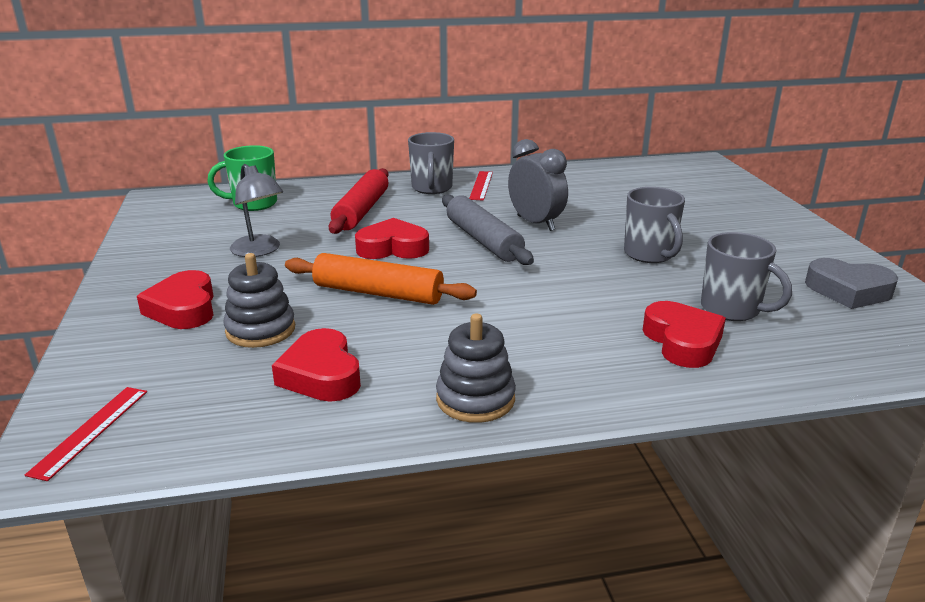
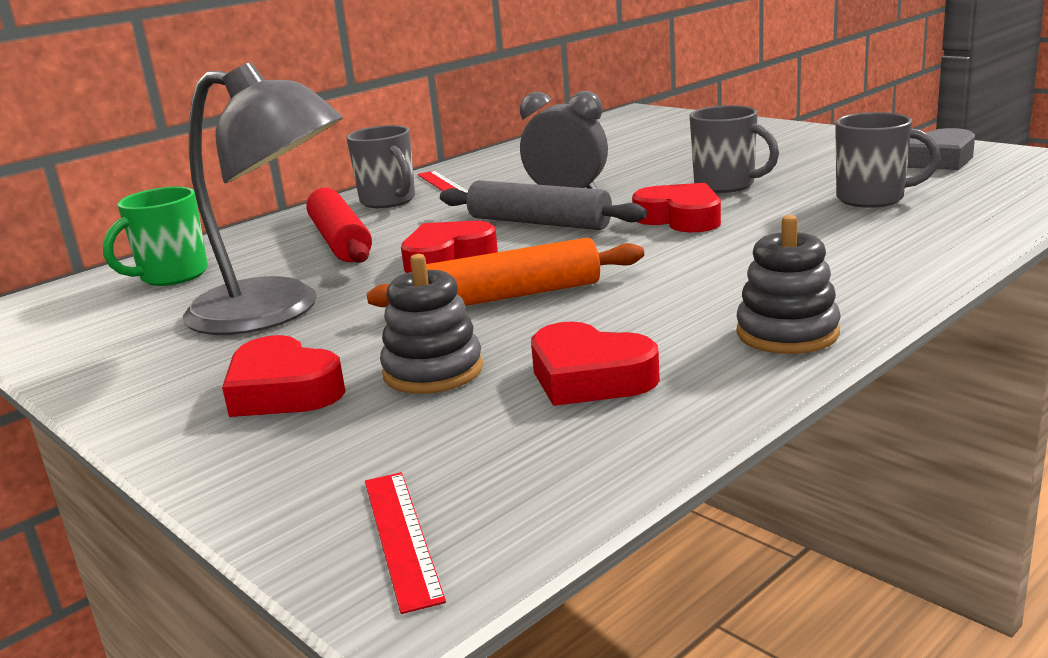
camera: 30 degrees left, 5 degrees down
(260, 251) = (277, 311): grey lamp -> grey lamp, size x1.78
(682, 342) = (878, 231): red heart -> red heart (680, 218)

